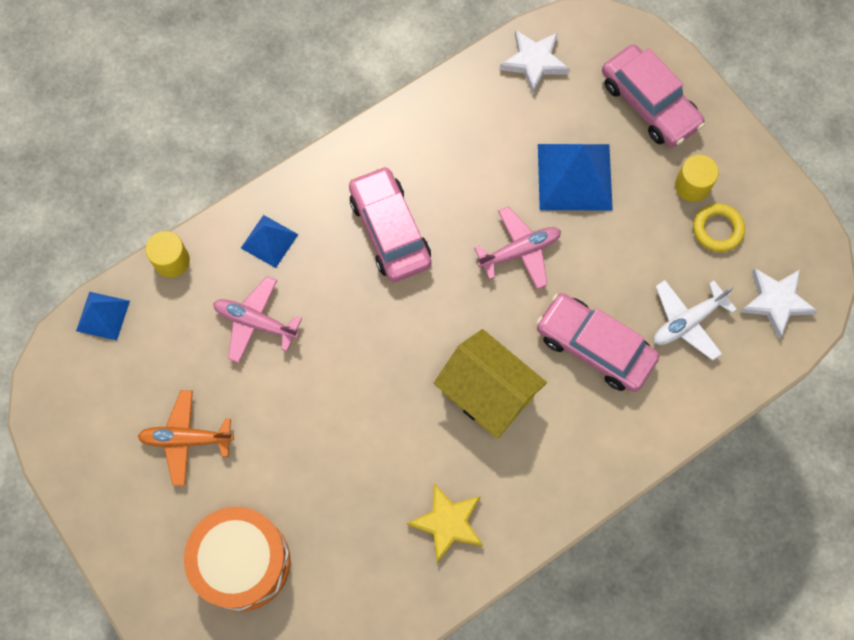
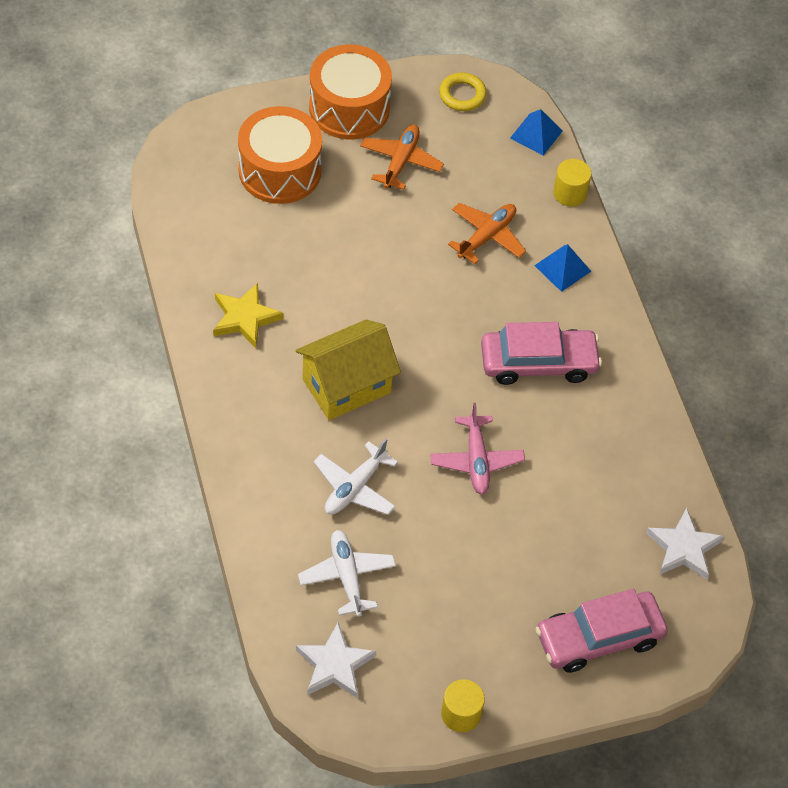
camera: 105 degrees right, 15 degrees down
(128, 520) = (349, 108): none -> orange drum
(256, 322) = (486, 237): pink plane -> orange plane
(574, 176) = (539, 536): blue pyramid -> none
(594, 347) = (355, 487): pink car -> white plane
(692, 186) = (490, 640): yellow cylinder -> yellow cylinder (461, 714)
(717, 229) = (432, 643): yellow ring -> yellow ring (462, 95)

